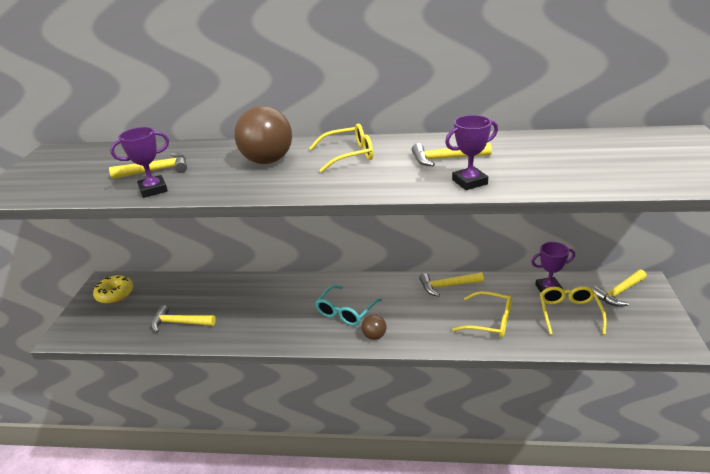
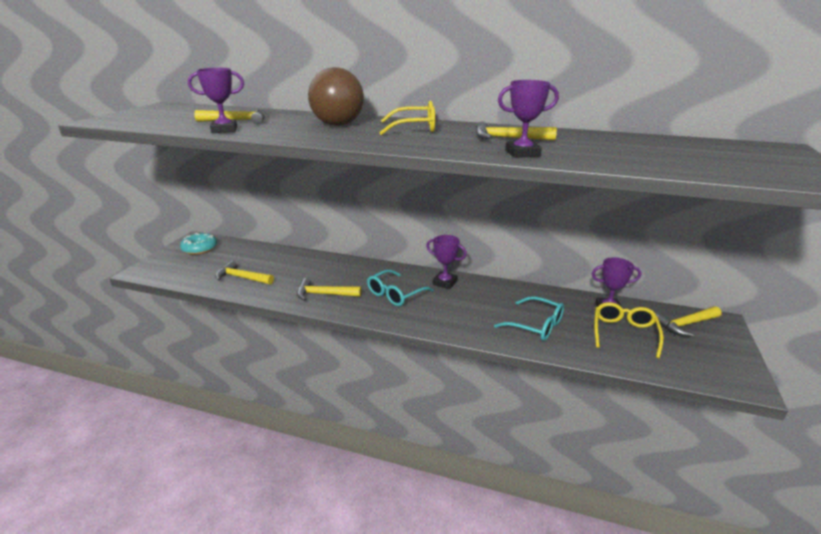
camera: 10 degrees right, 5 degrees down
(115, 294) = (200, 249): yellow donut -> turquoise donut
(374, 336) = (414, 318): brown ball -> none
(389, 288) = (444, 283): none -> purple trophy
(447, 286) = (503, 290): yellow hammer -> yellow hammer (324, 294)
(490, 321) = (536, 326): yellow glasses -> turquoise glasses

